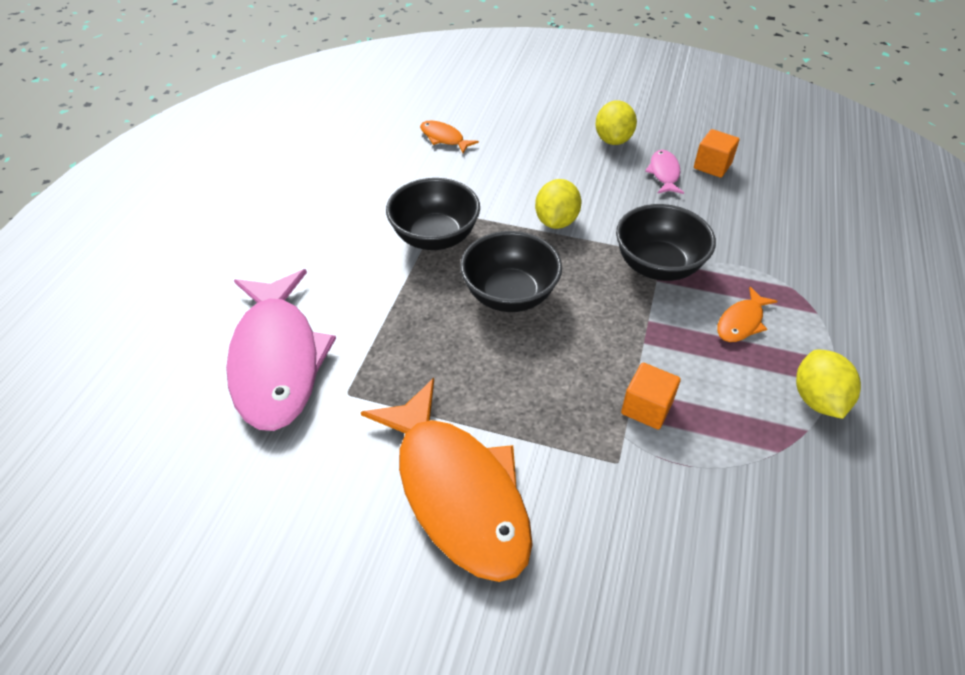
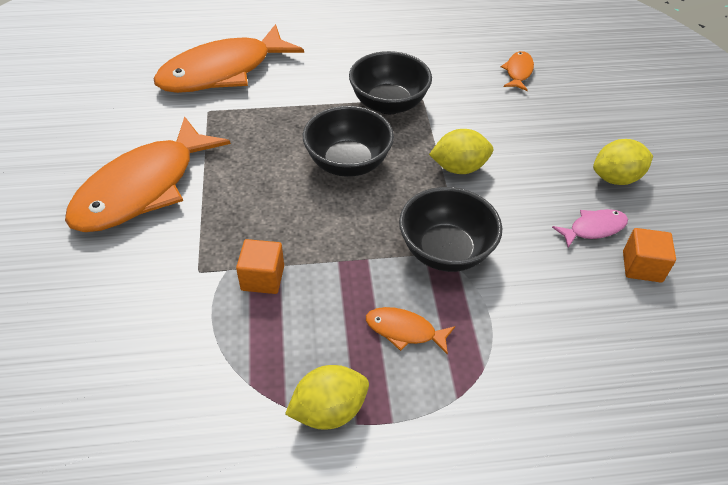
camera: 65 degrees right, 0 degrees up
(277, 360) = (222, 71): pink fish -> orange fish

